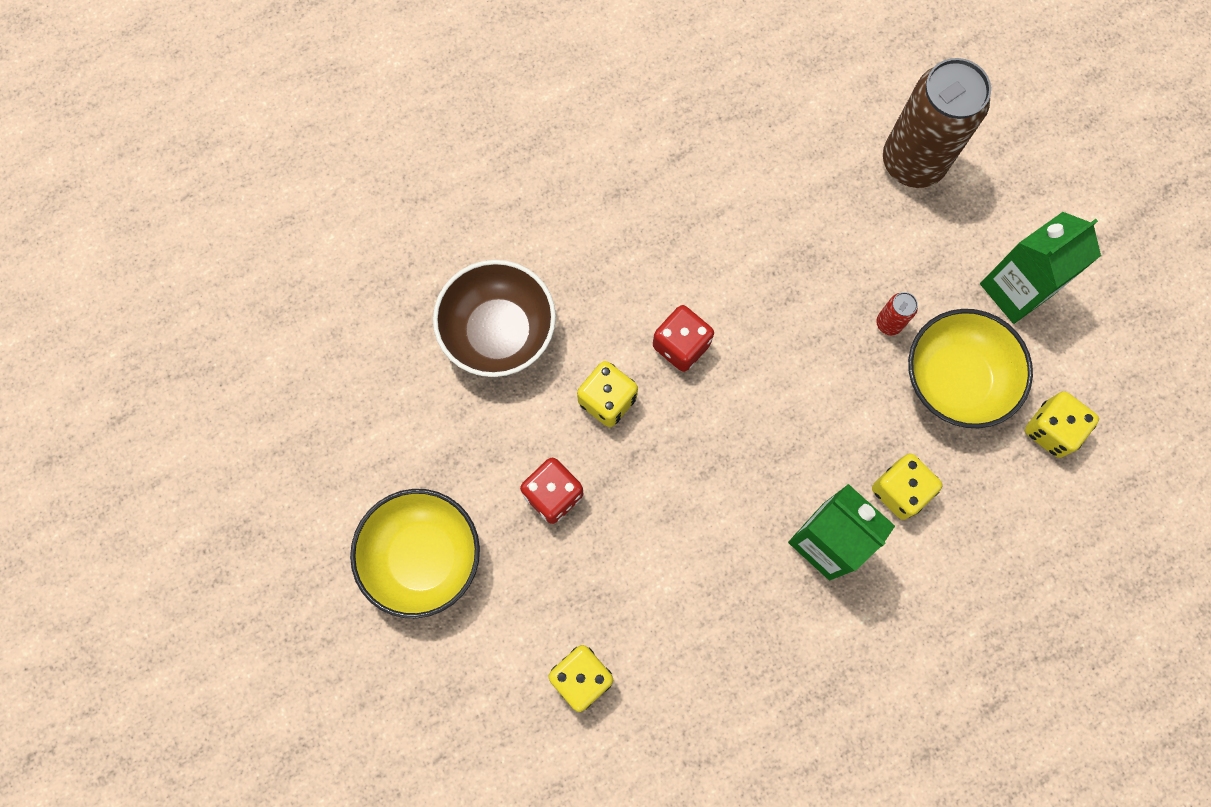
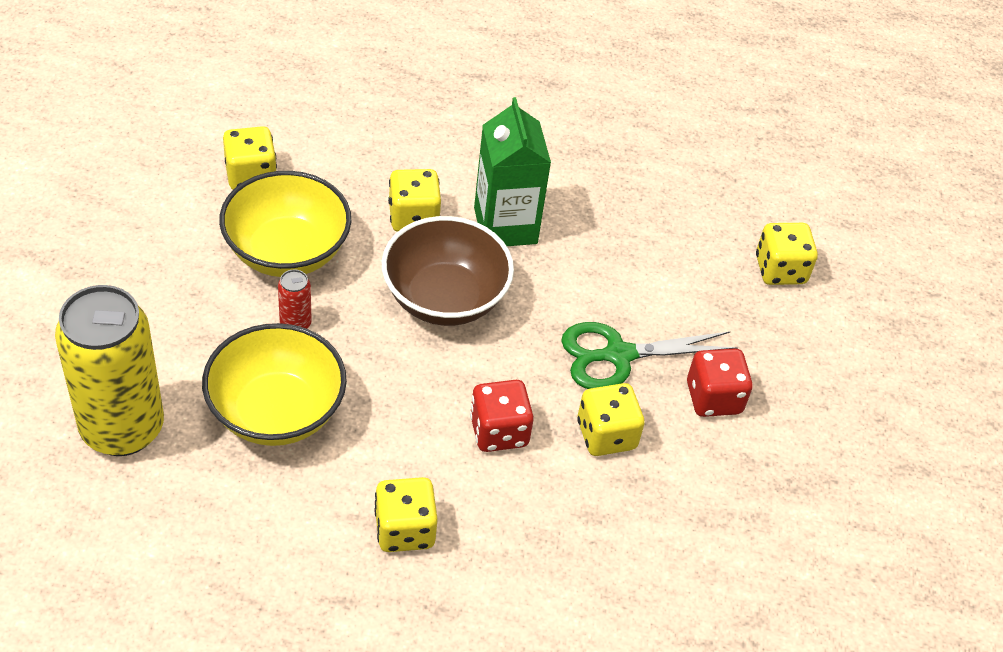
camera: 150 degrees left, 25 degrees down
(423, 557) = (867, 428): yellow bowl -> yellow bowl (276, 412)
(498, 332) = (669, 562): brown bowl -> brown bowl (445, 298)
(648, 479) = (618, 355): none -> green scissors
(681, 227) = (404, 530): none -> yellow dice
(912, 162) = (122, 428): brown can -> yellow can
(1016, 289) = (159, 274): green carton -> none

